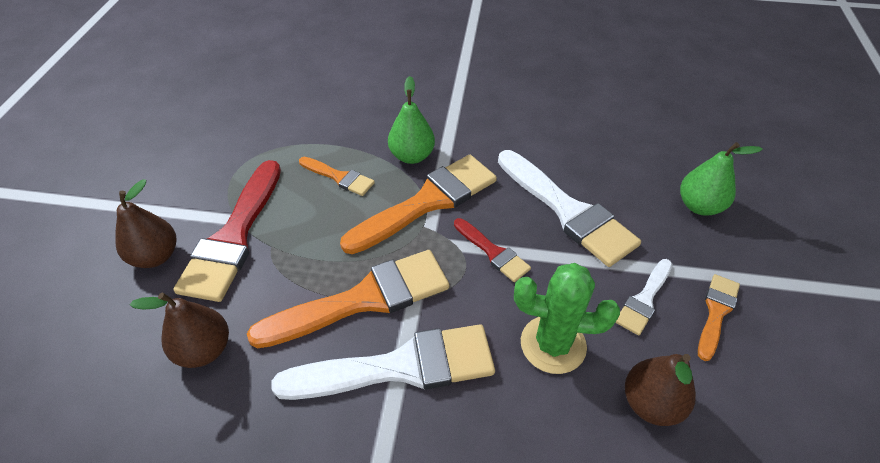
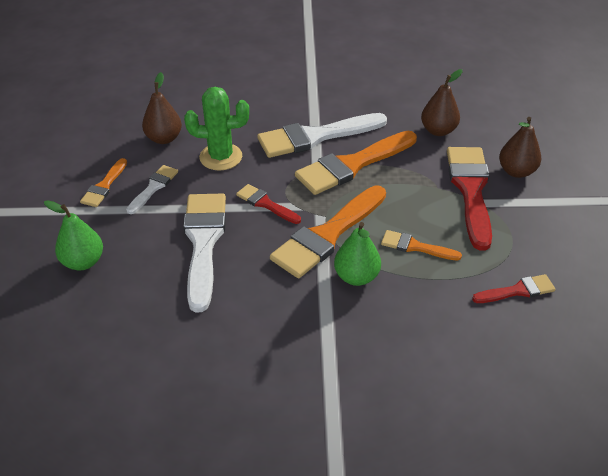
camera: 170 degrees right, 5 degrees down
(269, 127) = (518, 291): none -> red brush
(568, 211) = (203, 242): white brush -> white brush turned 45 degrees clockwise

